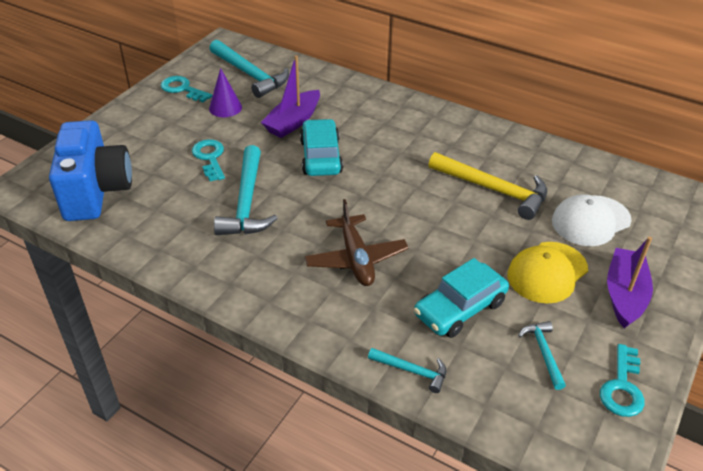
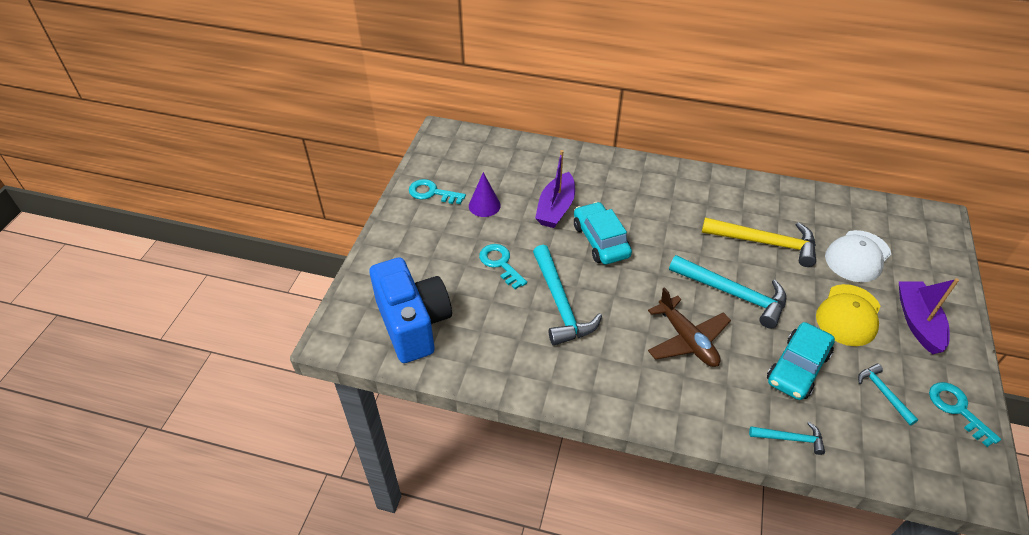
camera: 15 degrees left, 5 degrees up
(250, 75) = (487, 164): turquoise hammer -> turquoise hammer (733, 294)
(622, 387) = (957, 409): turquoise key -> turquoise key turned 150 degrees clockwise

